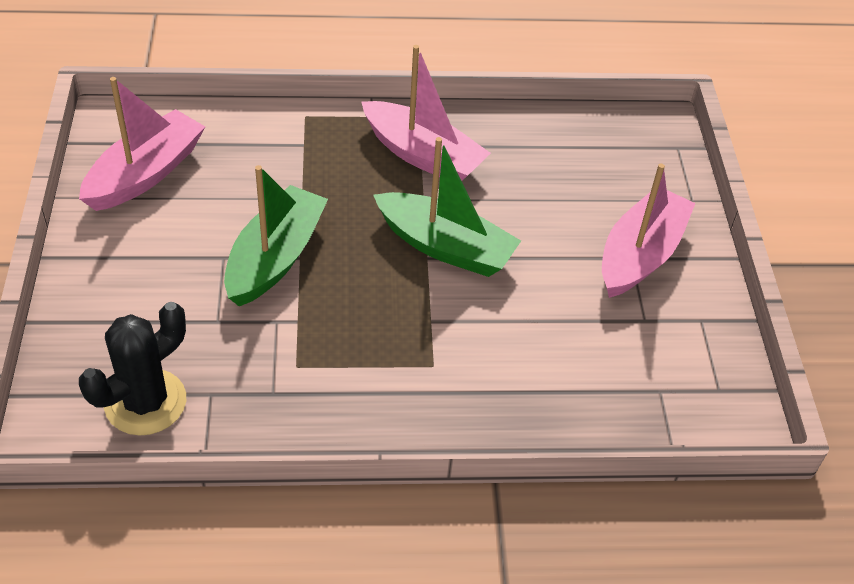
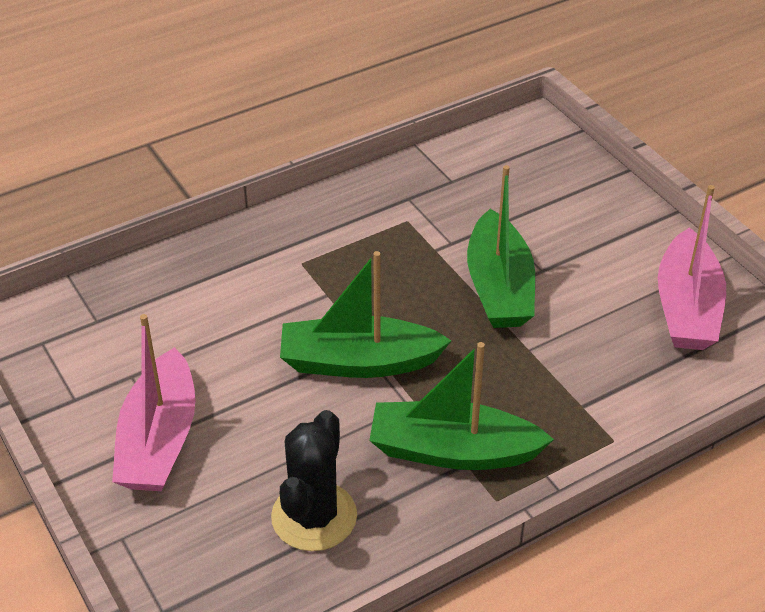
camera: 155 degrees right, 5 degrees down
(145, 402) = (490, 159): black cactus -> black cactus (314, 516)
(423, 155) = (453, 451): pink boat -> green boat

